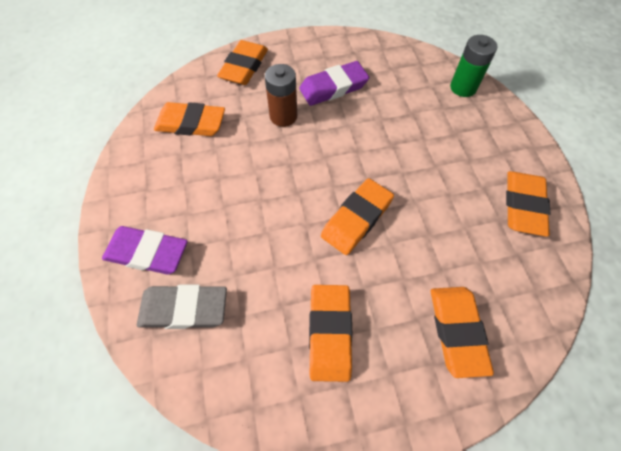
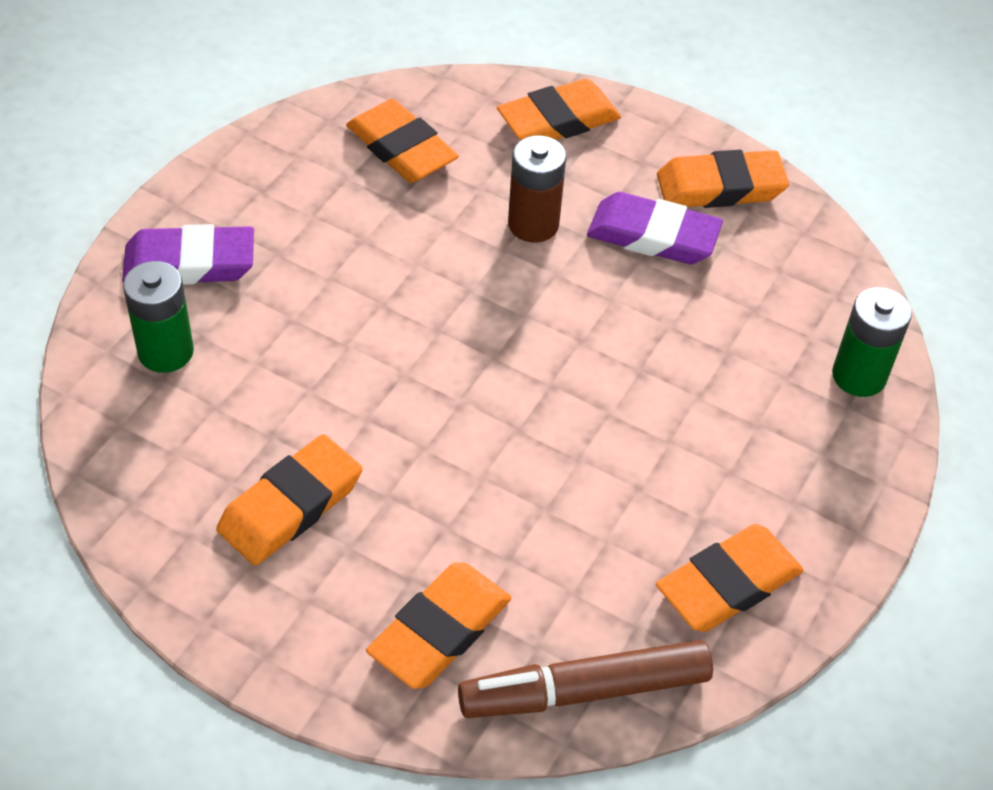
camera: 40 degrees right, 10 degrees down
(147, 252) = (189, 263): purple eraser -> purple eraser turned 60 degrees counterclockwise
(184, 308) = (166, 352): grey eraser -> green battery
(356, 219) = (474, 417): orange eraser -> orange eraser (720, 187)
(536, 301) = (584, 691): none -> brown marker

